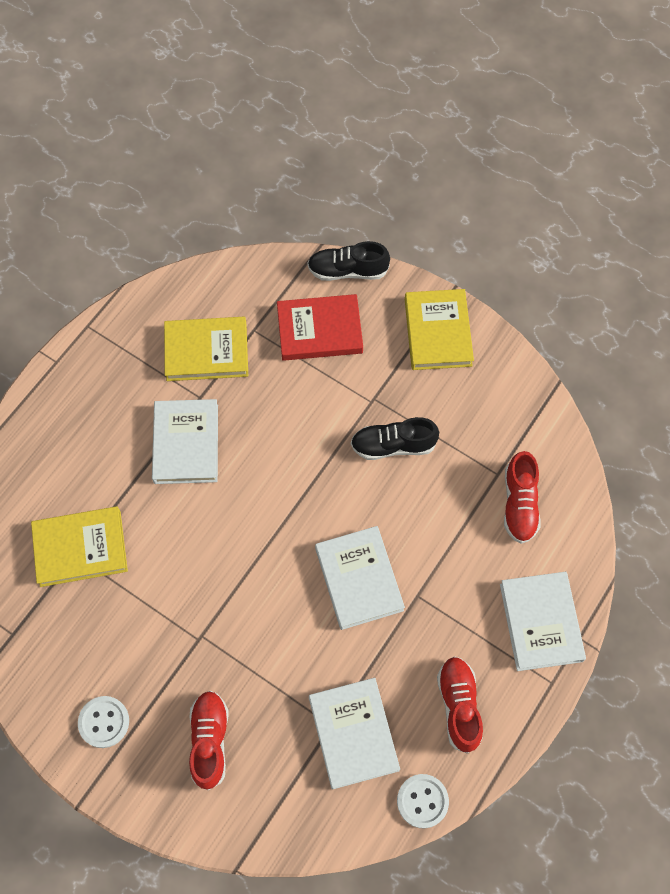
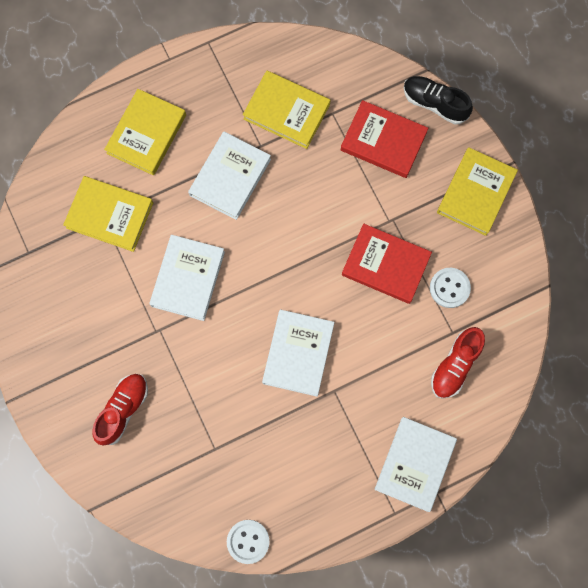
camera: 30 degrees right, 10 degrees up
(74, 447) = (146, 134): none -> yellow book
(104, 722) = (57, 353): white button -> white button (449, 288)
(353, 734) = (227, 464): white book -> white book (188, 279)
(393, 445) = (385, 265): black shoe -> red book
(459, 706) = (315, 489): red shoe -> none

